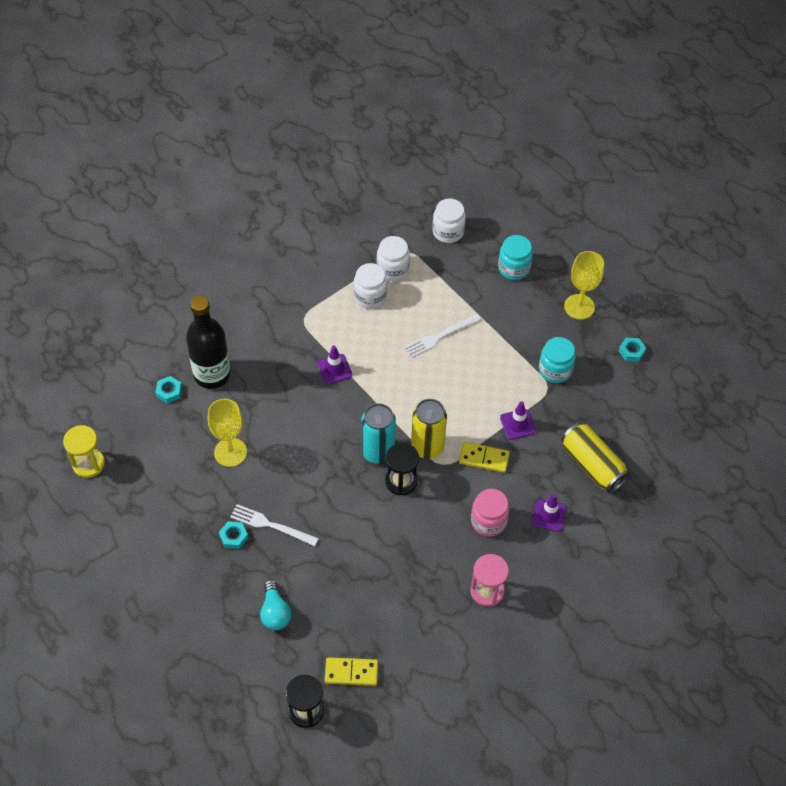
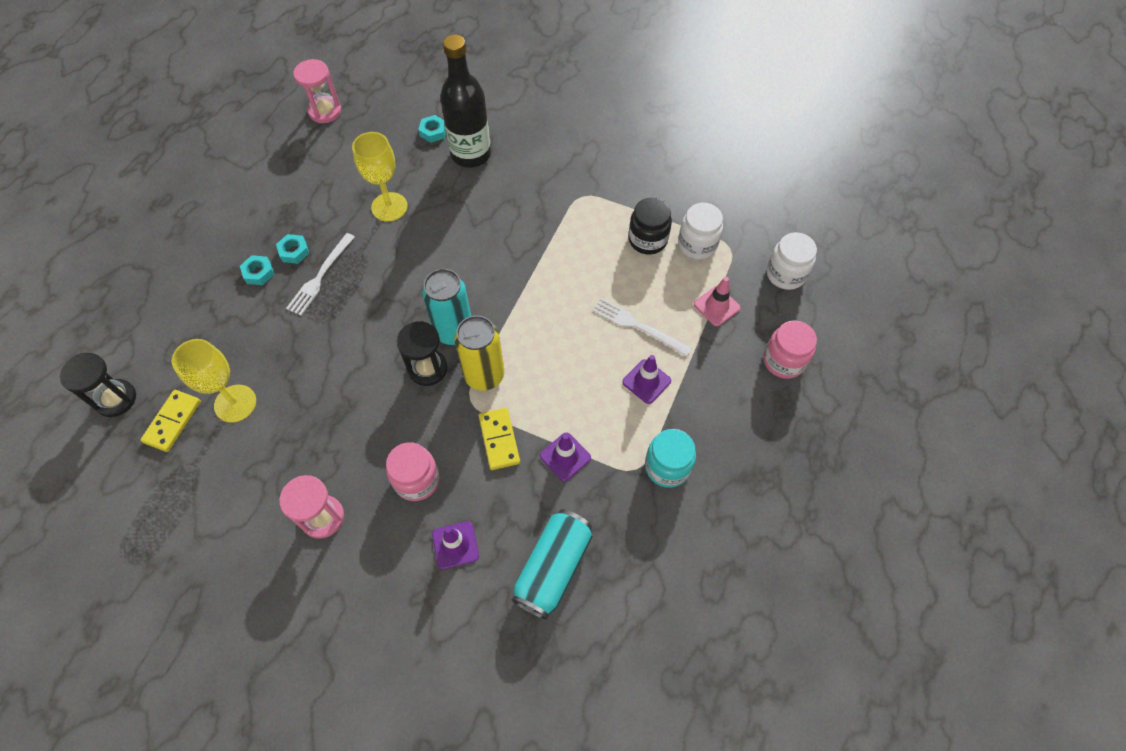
camera: 65 degrees right, 5 degrees up
(88, 464) = (325, 111): yellow hourglass -> pink hourglass
(271, 525) = (320, 276): white fork -> white fork turned 150 degrees counterclockwise
(275, 612) = (221, 323): turquoise light bulb -> none
(334, 369) = (536, 248): purple traffic cone -> purple traffic cone (646, 381)
(351, 672) = (173, 422): yellow domino -> yellow domino turned 45 degrees clockwise
(370, 296) = (647, 240): white jar -> black jar
(450, 283) = (716, 306): none -> pink traffic cone
(513, 268) = (783, 361): turquoise jar -> pink jar
(579, 307) = (778, 456): yellow goblet -> yellow goblet (235, 403)
(592, 465) = (553, 568): yellow can -> turquoise can
(631, 351) = (752, 548): turquoise nut -> turquoise nut (258, 273)

